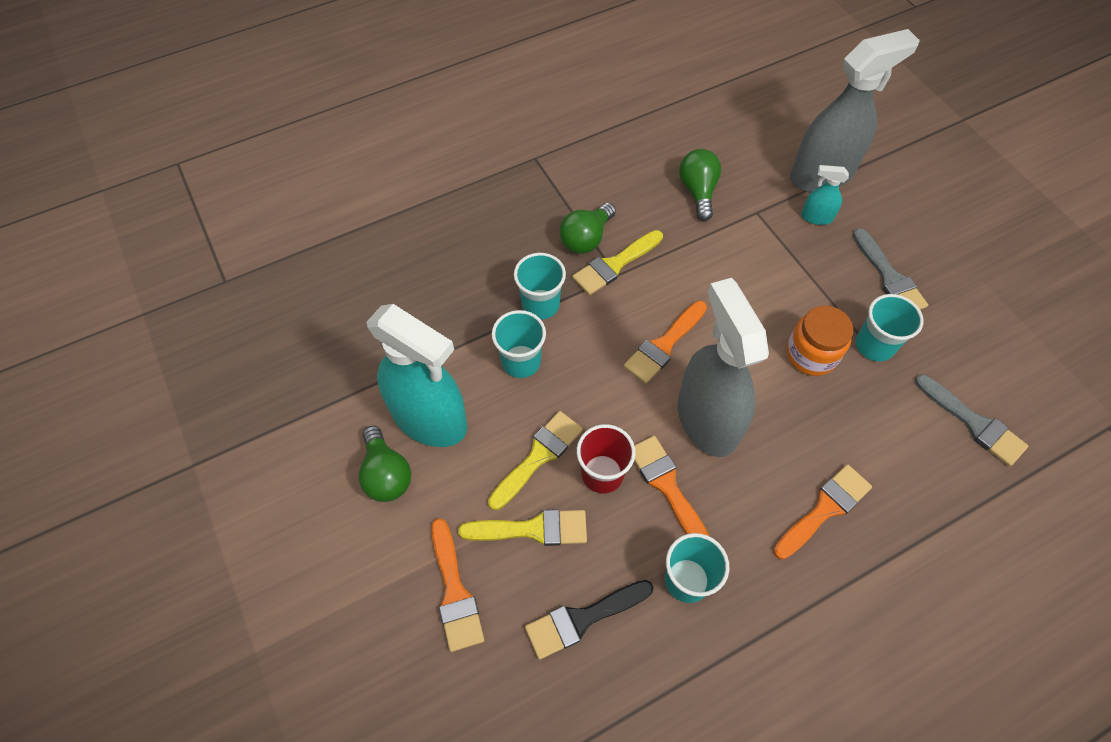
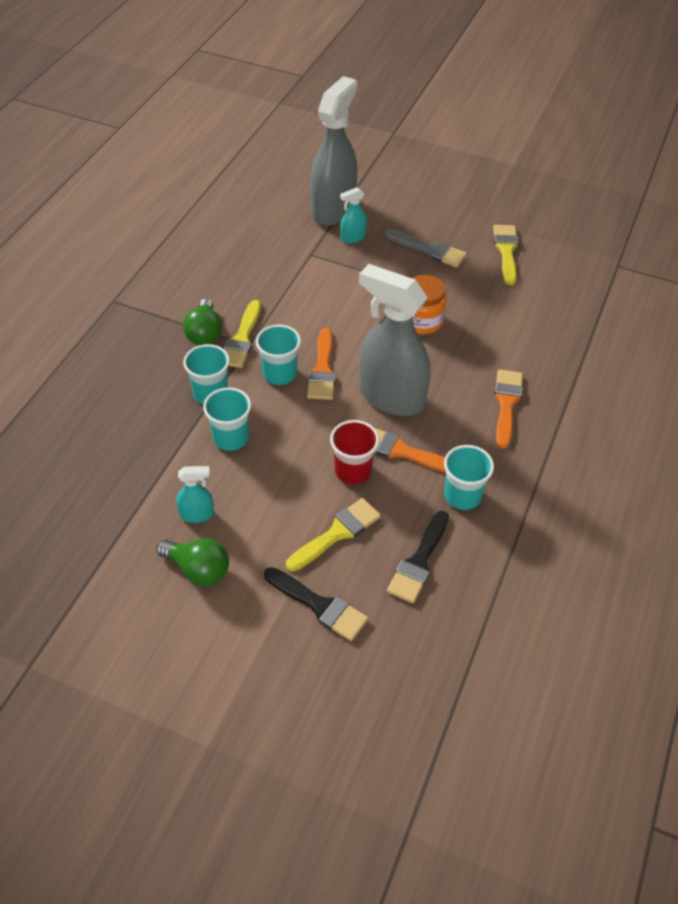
camera: 40 degrees left, 10 degrees down
(430, 419) = (197, 514): turquoise spray bottle -> turquoise spray bottle, size x0.43
(455, 592) = (319, 605): orange brush -> black brush
(538, 456) = (299, 488): yellow brush -> yellow brush (506, 251)
(698, 191) = (258, 262): green light bulb -> none
(874, 345) = (455, 294): turquoise cup -> turquoise cup (279, 374)
(974, 423) = (547, 305): grey brush -> none

